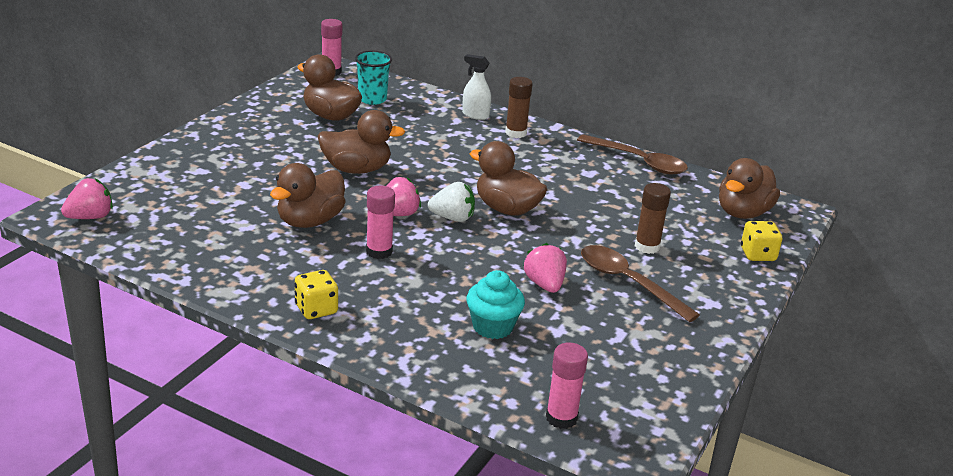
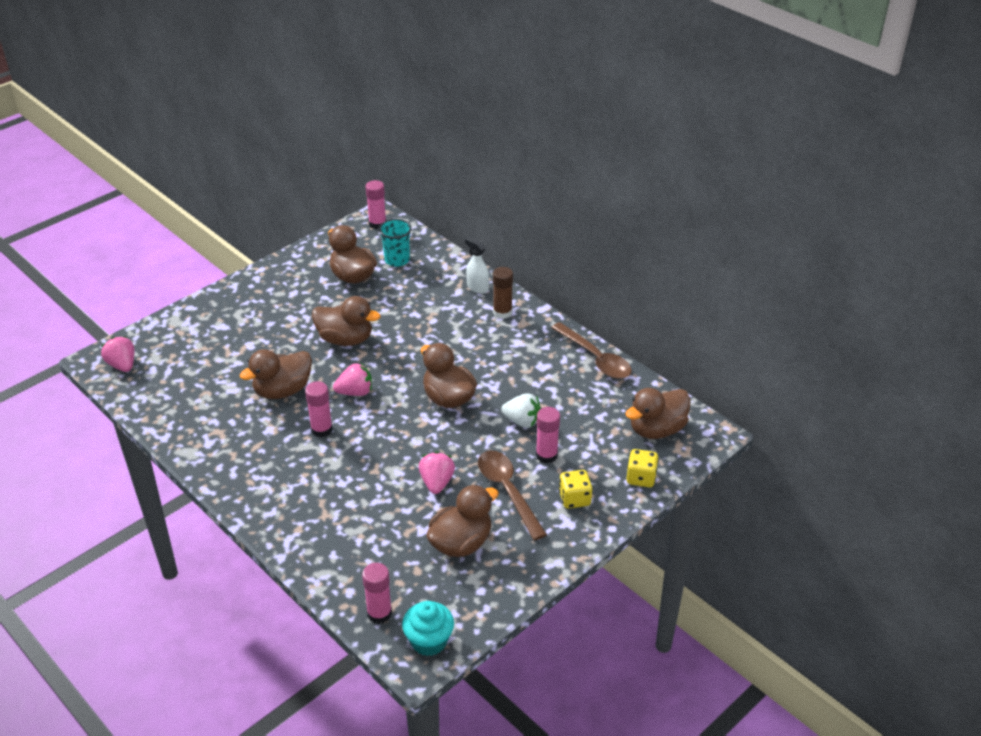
camera: 20 degrees right, 10 degrees up
(90, 217) = (122, 365): pink strawberry -> pink strawberry turned 105 degrees counterclockwise
(316, 309) = (247, 480): yellow dice -> yellow dice (574, 499)
(452, 218) = (398, 402): white strawberry -> white strawberry (522, 421)
(493, 327) = (372, 518): turquoise cupcake -> turquoise cupcake (429, 641)
(610, 336) = (461, 543): none -> brown duck
(647, 246) = (546, 455): brown glue stick -> pink glue stick

